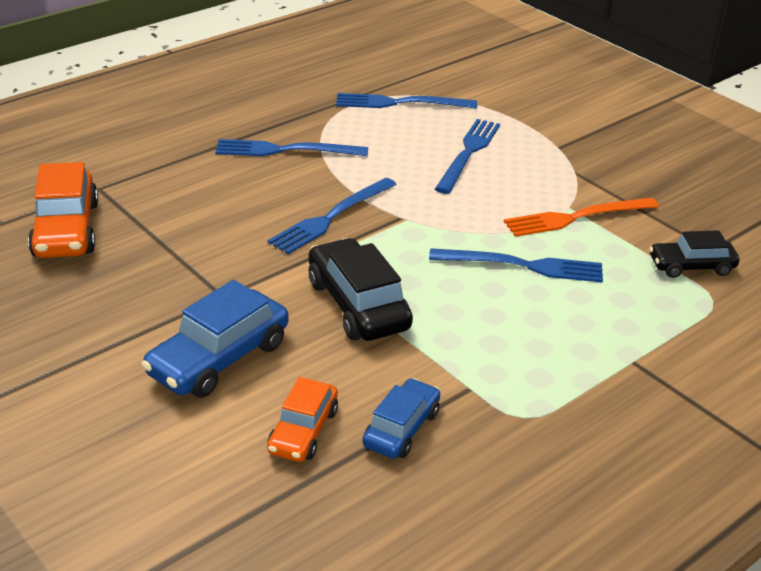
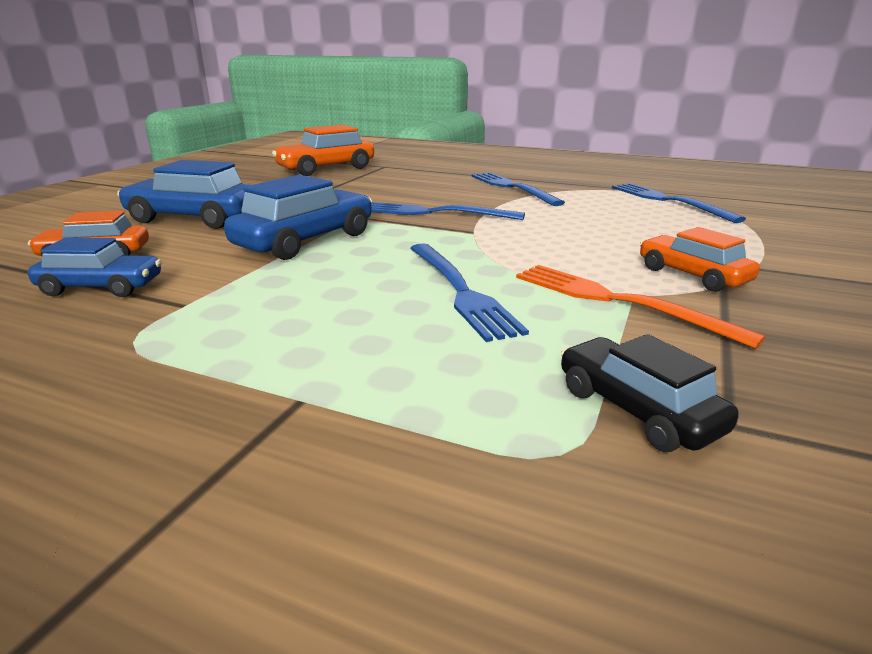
camera: 65 degrees right, 10 degrees down
(357, 305) = (305, 241): black car -> blue car
(468, 153) = (640, 234): blue fork -> none
(556, 174) = (692, 275): none -> orange car

